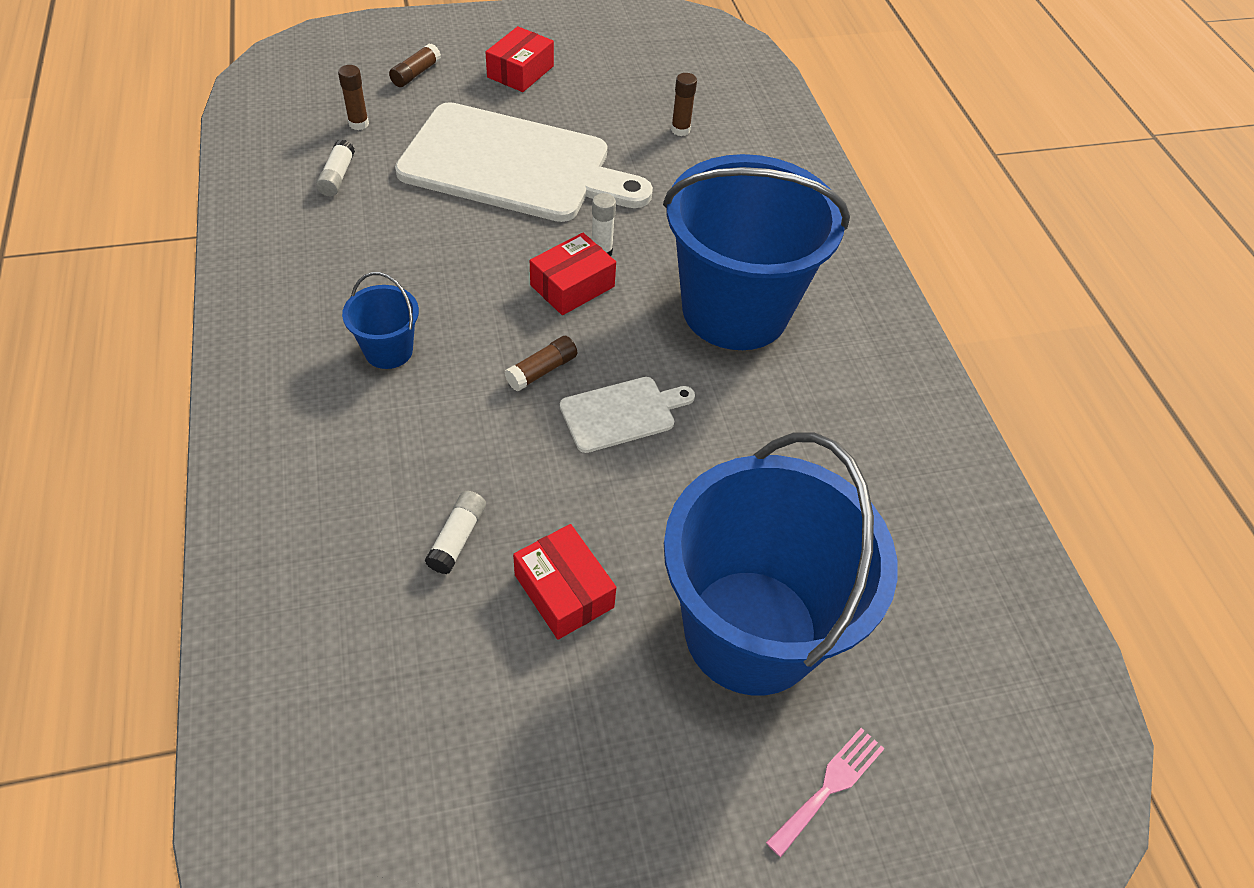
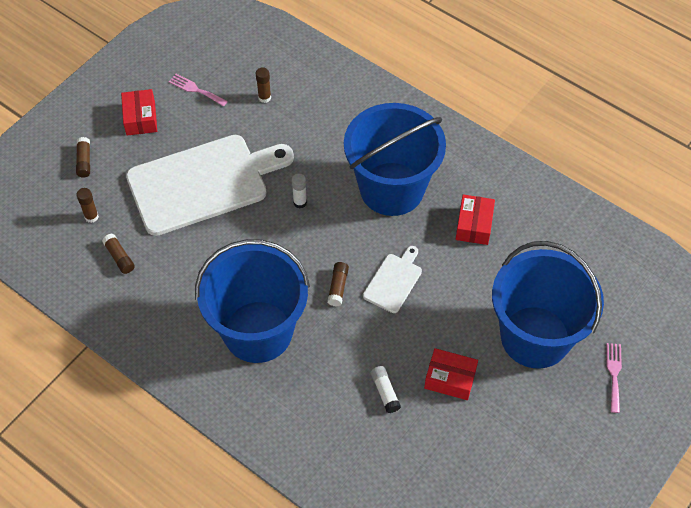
camera: 35 degrees left, 5 degrees up
(337, 176) = (119, 257): white glue stick -> brown glue stick
(388, 350) = (258, 331): blue bucket -> blue bucket, size x2.39
(572, 286) = (305, 232): red box -> red box (474, 225)
(611, 80) = (195, 89): none -> pink fork

